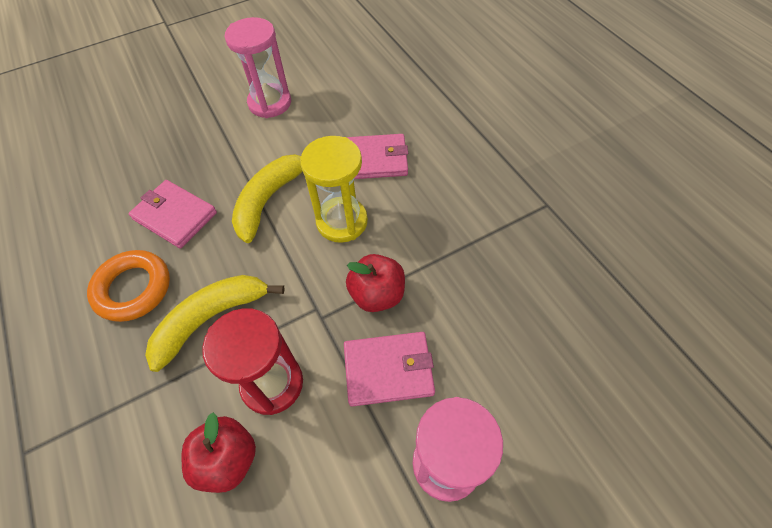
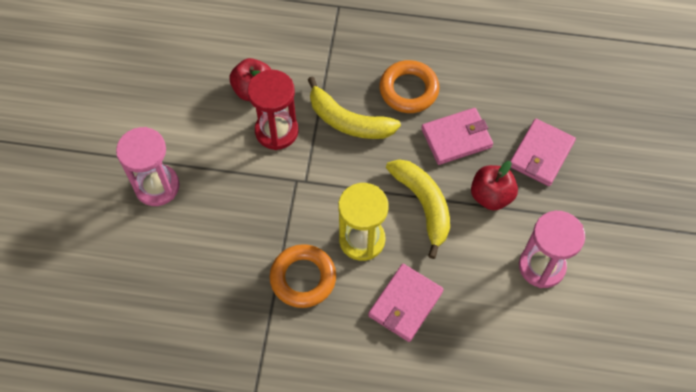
camera: 125 degrees right, 5 degrees up
(211, 319) = (348, 121): yellow banana -> yellow banana turned 120 degrees clockwise
(377, 294) = (284, 222): red apple -> red apple (491, 196)
(388, 370) = (230, 194): pink wallet -> pink wallet (541, 154)
(418, 240) = (303, 278): none -> orange ring

